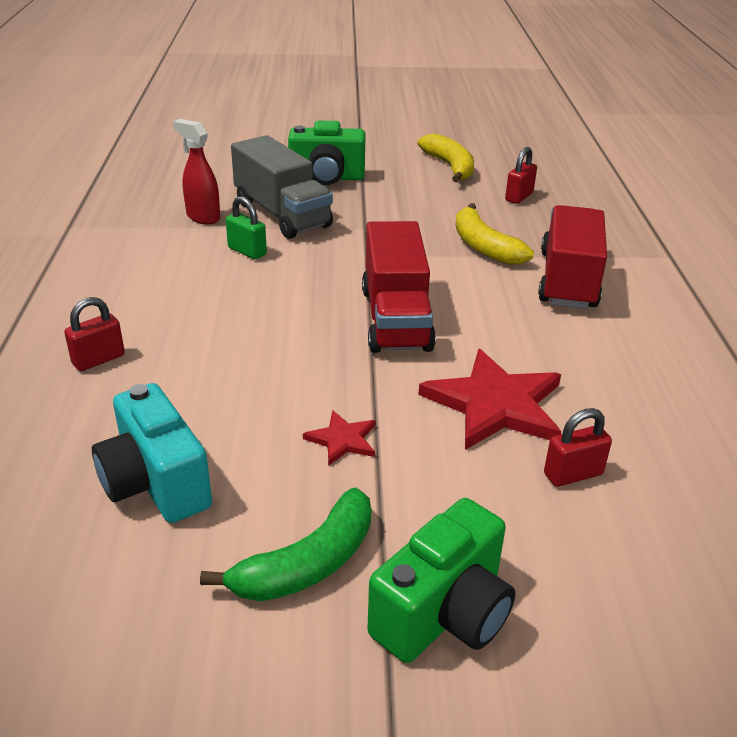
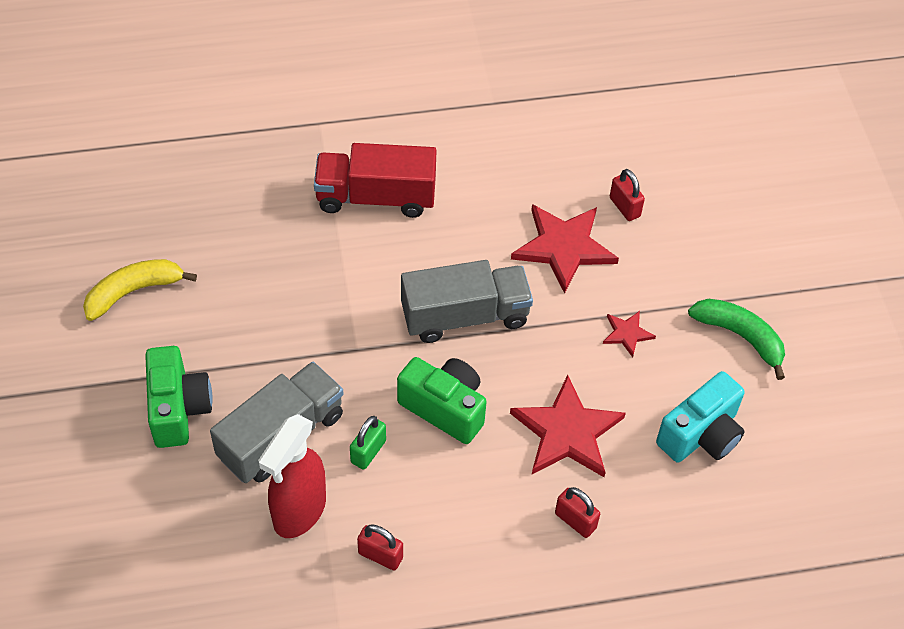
camera: 100 degrees left, 20 degrees up
(203, 217) = (299, 512): red spray bottle -> red spray bottle, size x1.54
(214, 369) = (567, 432): none -> red star
(395, 319) = (465, 316): red truck -> grey truck
(444, 614) = (753, 269): green camera -> green camera (444, 408)
(484, 246) = (324, 257): yellow banana -> none
(519, 197) = (208, 229): red padlock -> red padlock (380, 555)

